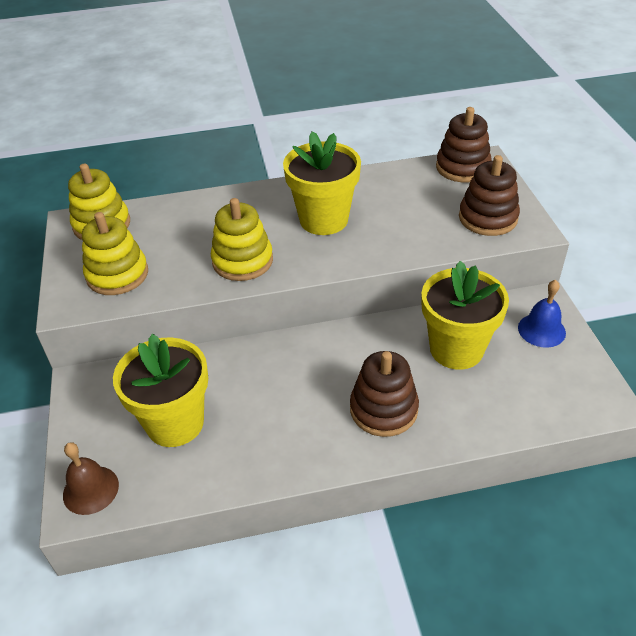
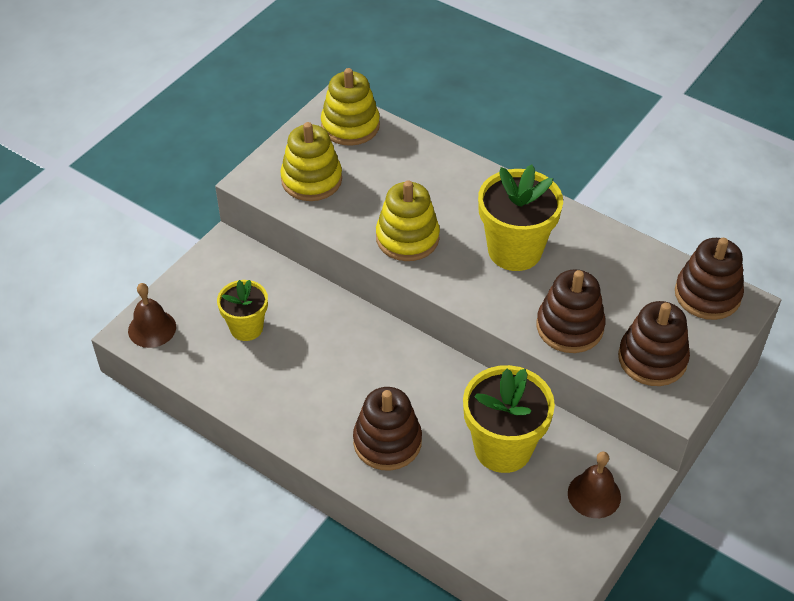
camera: 45 degrees right, 5 degrees up
(175, 423) = (246, 328): yellow flower pot -> yellow flower pot, size x0.61
(419, 236) = (569, 327): none -> brown stacking toy
(541, 330) = (594, 495): blue bell -> brown bell

